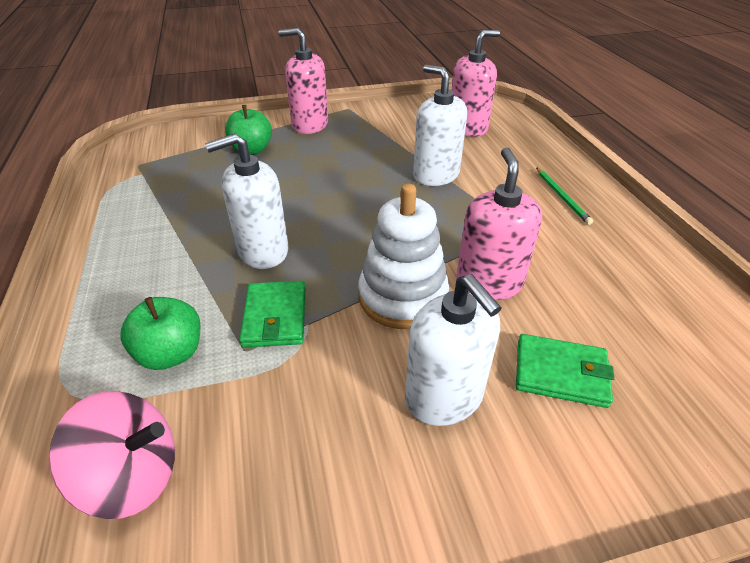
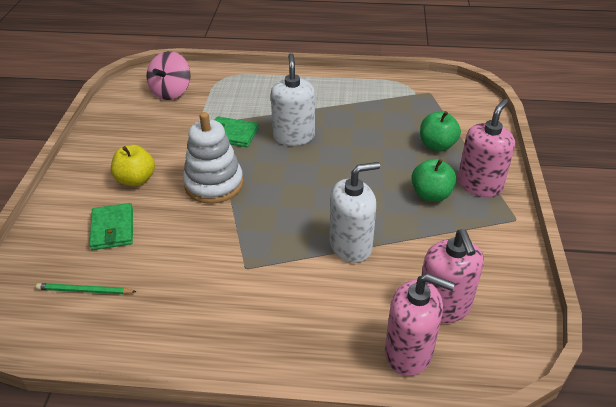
camera: 110 degrees right, 0 degrees up
(171, 353) = (229, 102): green apple -> green apple (431, 194)
(444, 397) = (136, 180): white soap dispenser -> yellow apple
(489, 283) = (199, 227): pink soap dispenser -> pink soap dispenser (409, 352)
(561, 373) = (112, 229): green wallet -> green wallet turned 45 degrees counterclockwise
(562, 197) = (272, 323): green pencil -> green pencil (84, 291)

